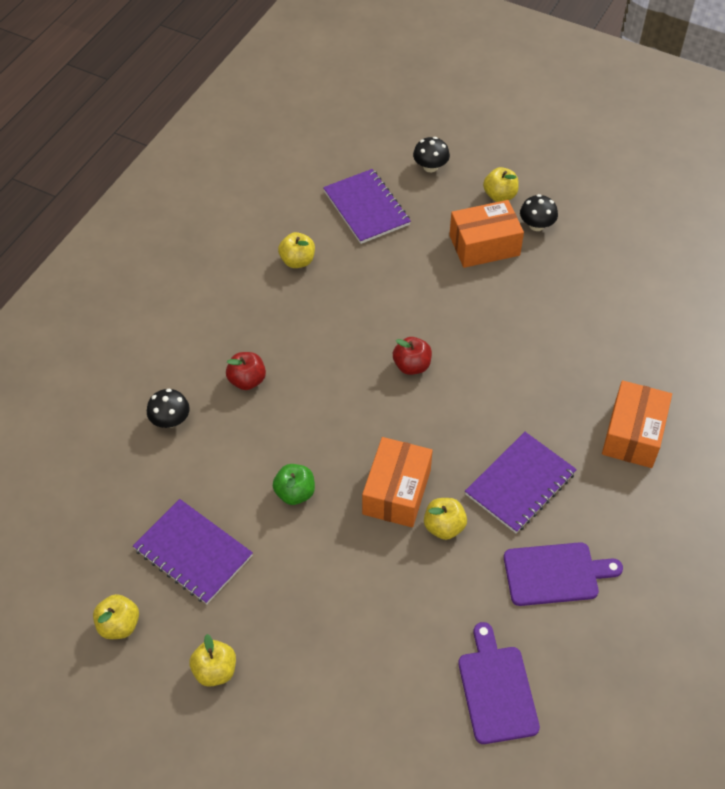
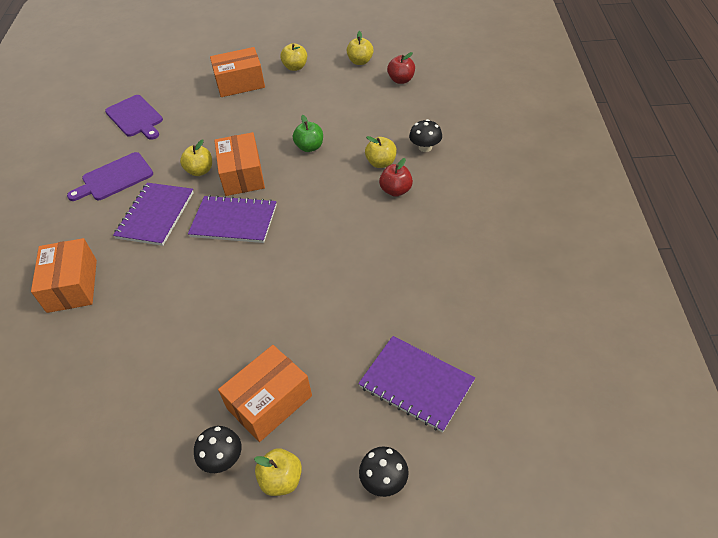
camera: 155 degrees right, 5 degrees down
(193, 553) = (348, 99): purple notebook -> purple notebook (234, 221)
(297, 261) = (437, 295): yellow apple -> yellow apple (381, 163)
(314, 681) = (240, 83): none -> orange box
(412, 366) = (278, 256): red apple -> red apple (401, 80)

